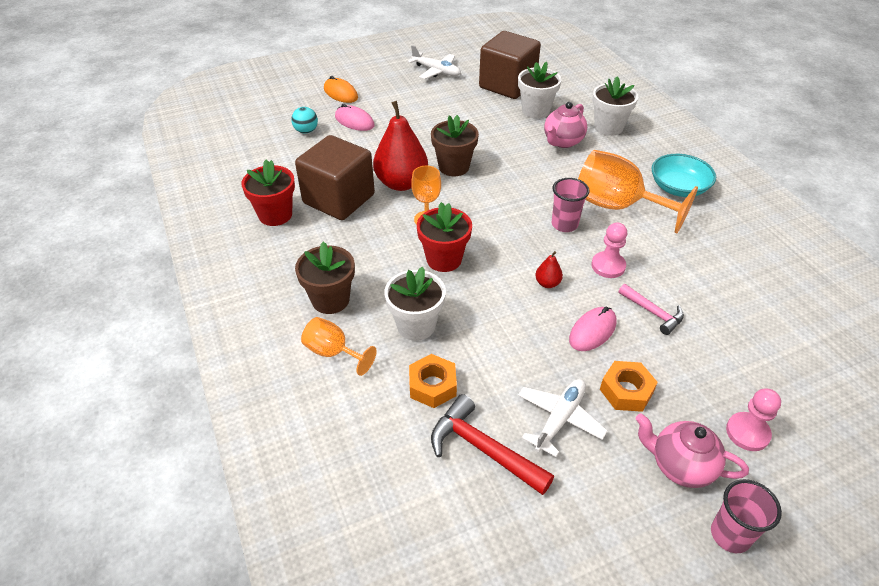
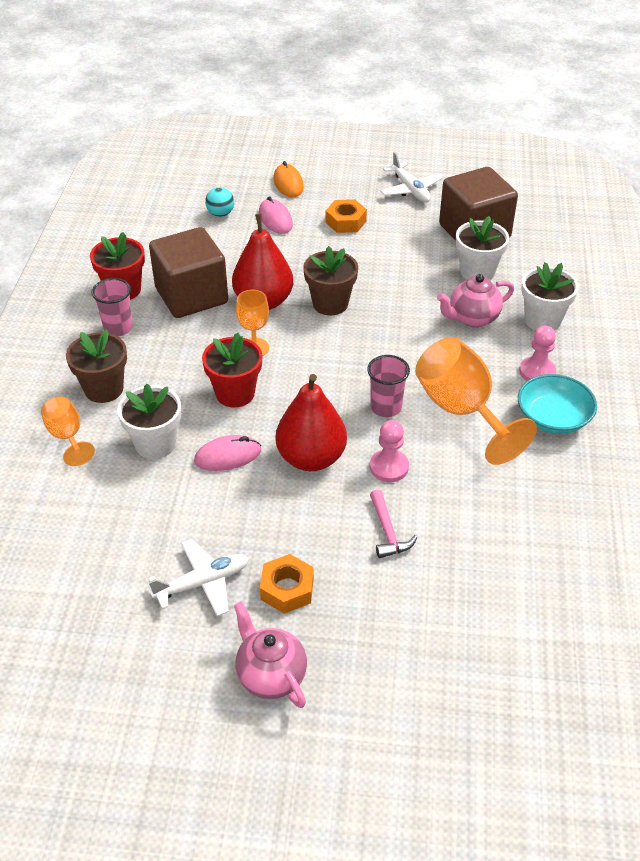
camera: 30 degrees right, 0 degrees up
(432, 386) = (122, 502): orange nut -> orange nut (346, 222)
(482, 448) = (115, 574): red hammer -> none
(547, 283) = (311, 458): red pear -> red pear, size x2.34
(592, 331) = (310, 521): pink mouse -> pink mouse (228, 456)
(730, 535) = (256, 752): pink cup -> pink cup (118, 328)
(747, 432) = (364, 681): pink pawn -> pink pawn (537, 372)

